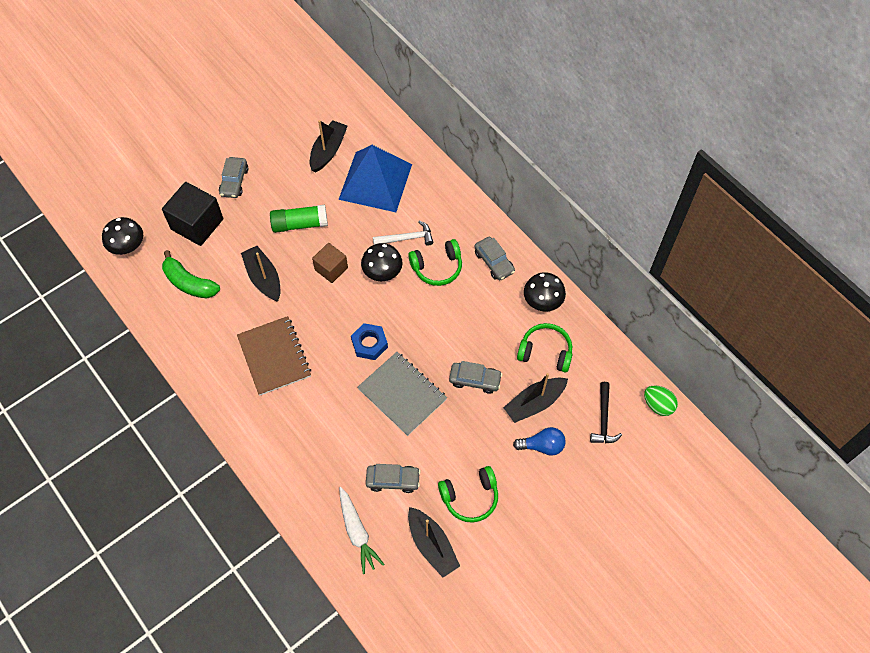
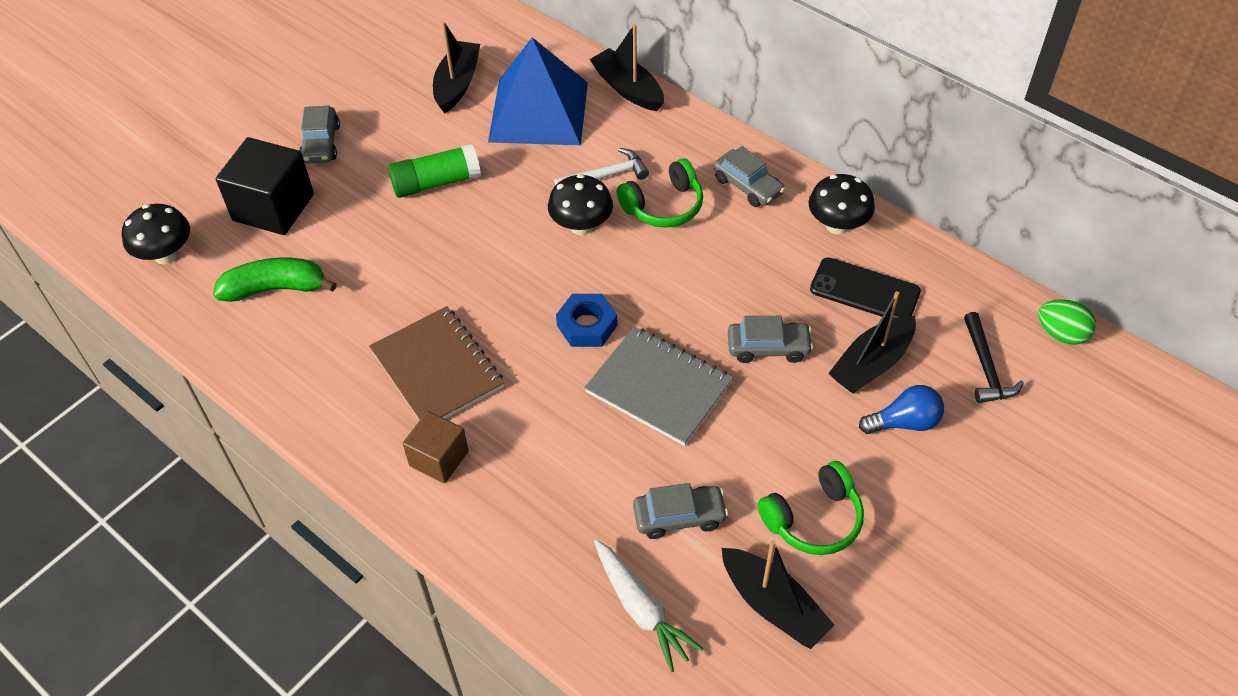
camera: 10 degrees left, 10 degrees down
(189, 283) = (276, 288): green banana -> green banana turned 150 degrees clockwise
(263, 278) = (395, 263): black boat -> black boat (628, 88)
(331, 269) = (500, 233): brown cube -> brown cube (439, 458)
(545, 352) = (864, 291): green headphones -> black phone

